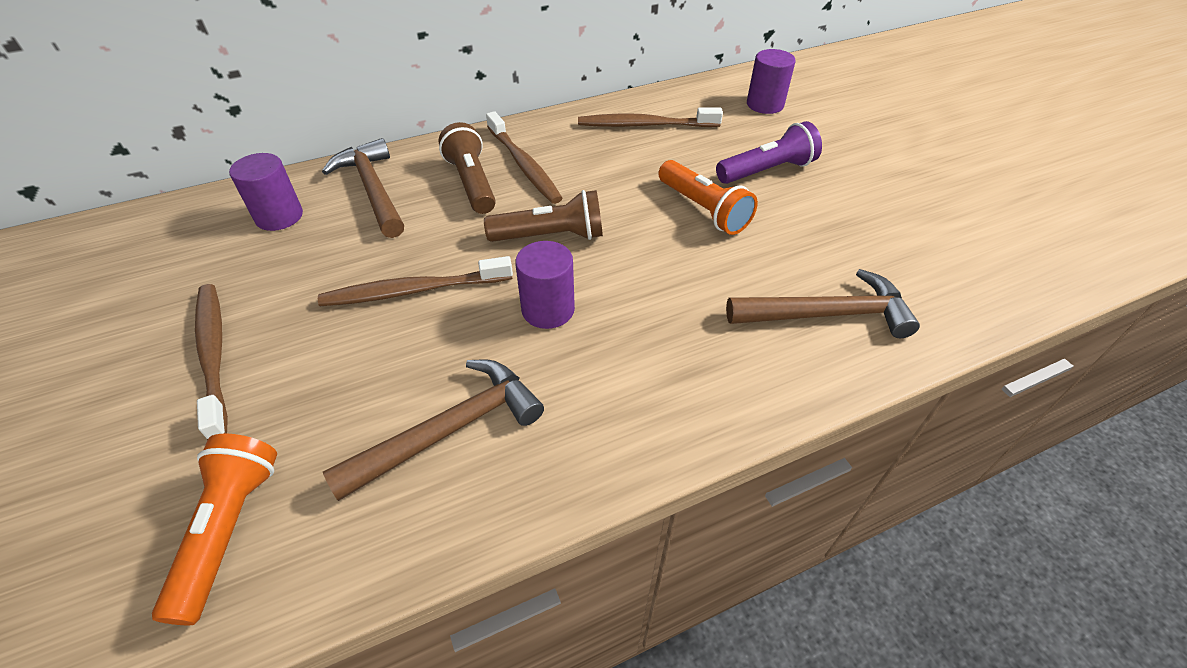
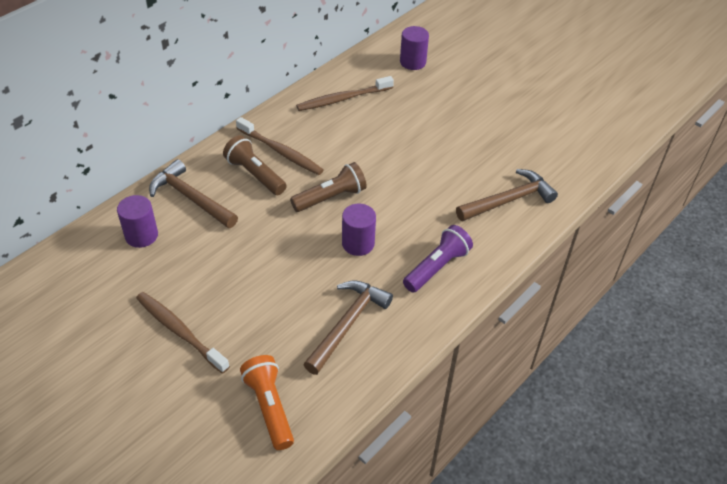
camera: 25 degrees left, 0 degrees up
(414, 290) = (271, 256): brown toothbrush -> none
(703, 209) = (412, 153): orange flashlight -> none
(767, 170) = (437, 114): purple flashlight -> purple flashlight (437, 267)

